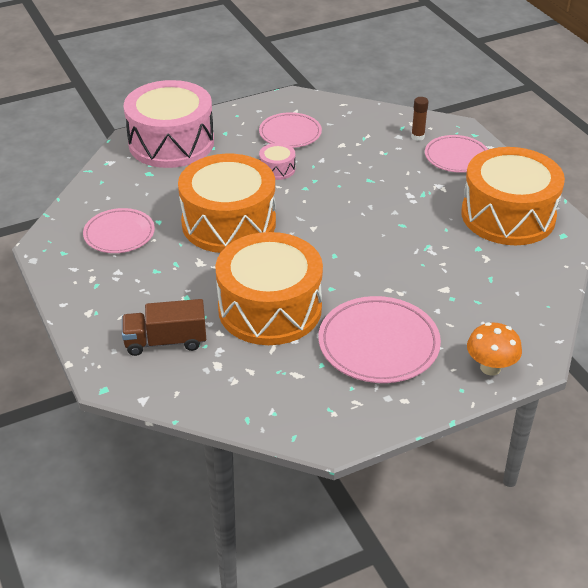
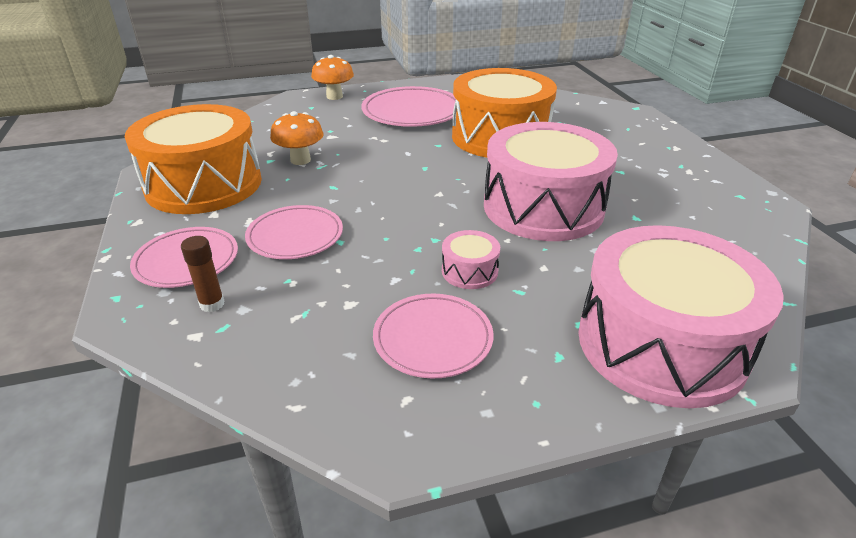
camera: 170 degrees left, 5 degrees down
(119, 234) = (681, 208): pink plate -> pink plate (295, 236)
(165, 341) = (594, 126): brown truck -> none
(229, 223) = (543, 207): orange drum -> pink drum
(450, 251) = (300, 160): none -> orange mushroom

